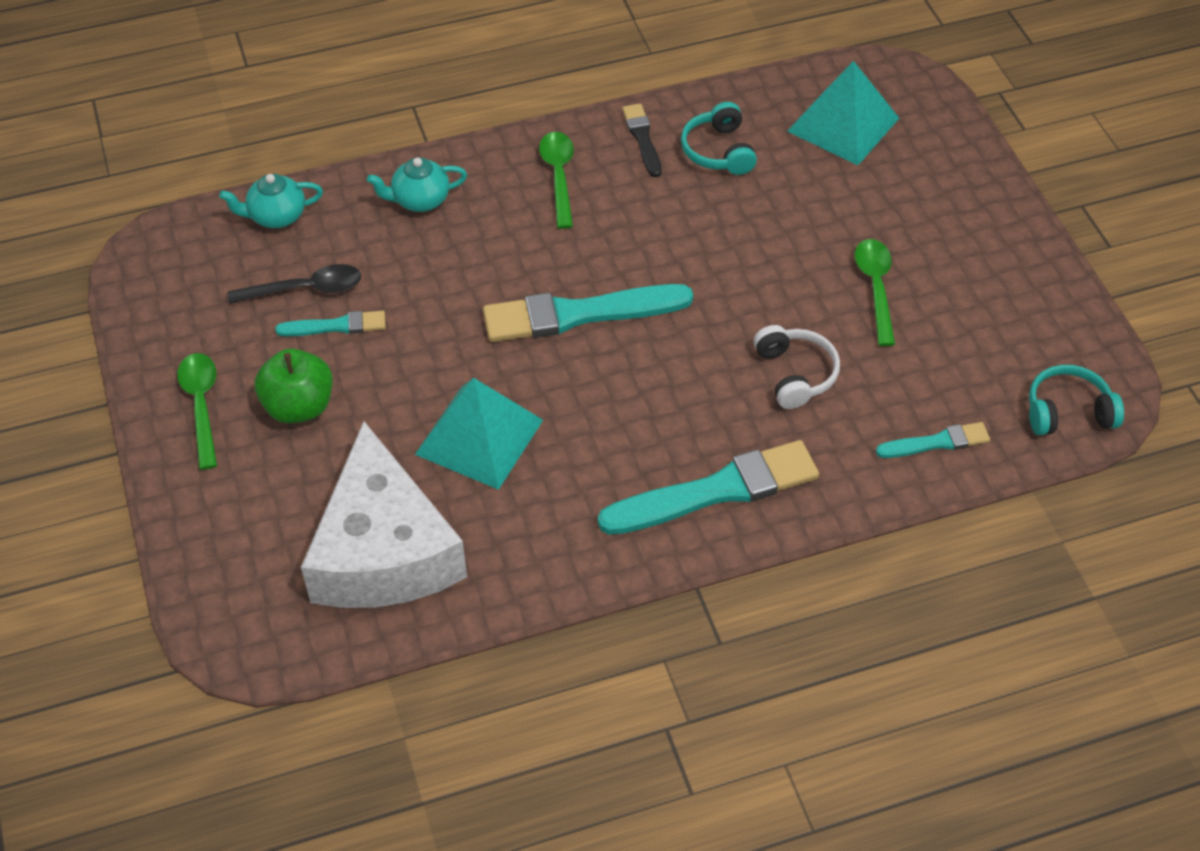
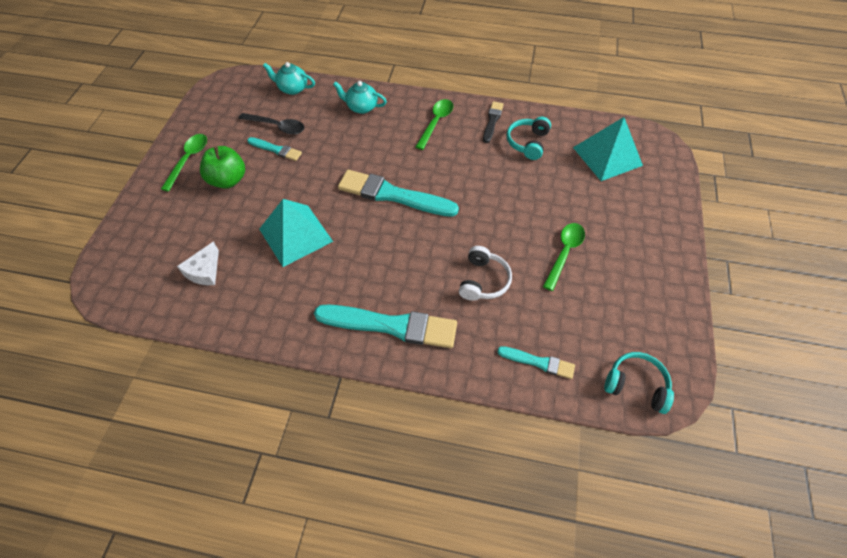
camera: 30 degrees right, 5 degrees up
(383, 551) = (204, 271): white cheese -> white cheese, size x0.41

